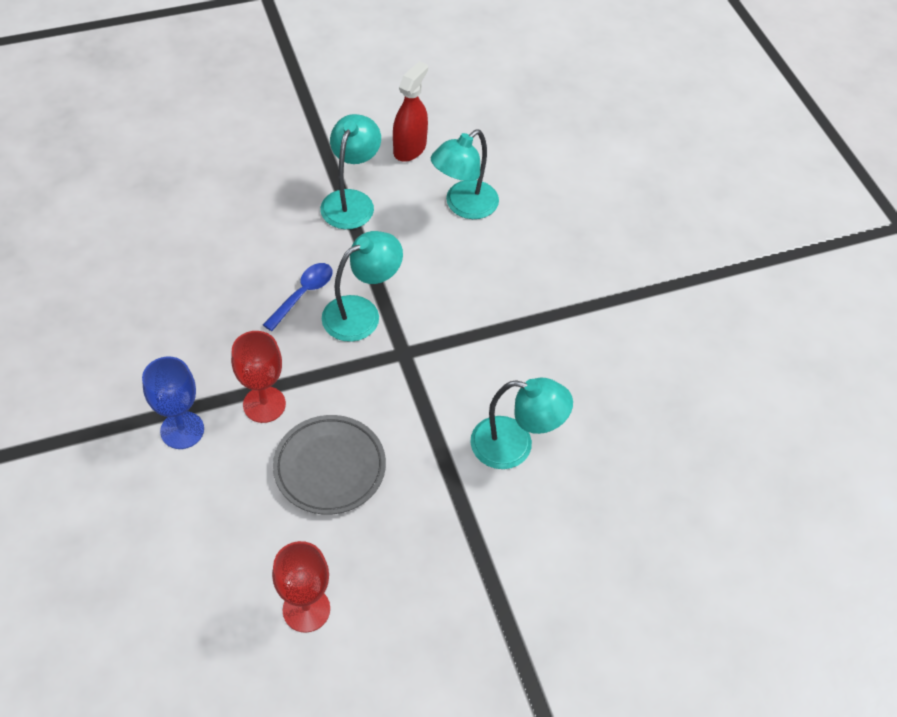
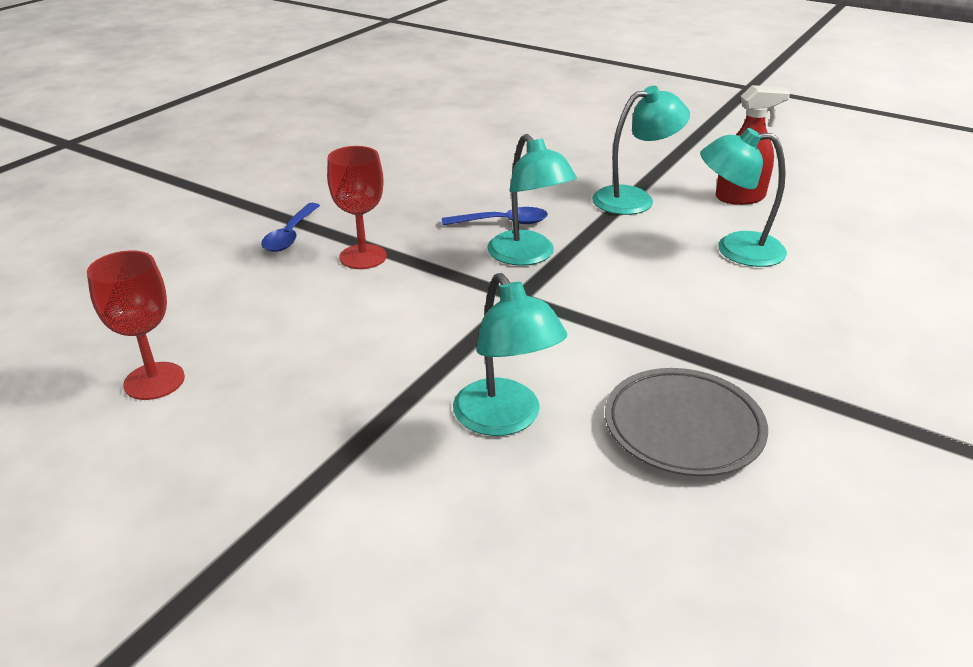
camera: 55 degrees right, 20 degrees down
(182, 430) = (290, 235): blue goblet -> blue spoon
(330, 467) = (335, 318): grey plate -> grey plate (683, 427)
(361, 313) = (528, 256): turquoise lamp -> turquoise lamp turned 45 degrees clockwise

